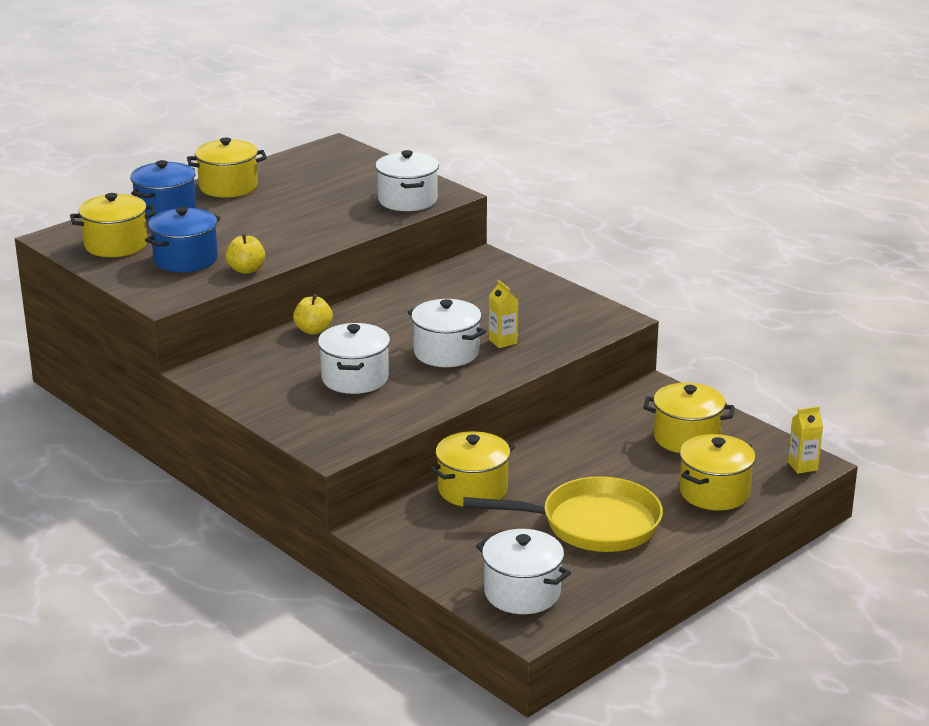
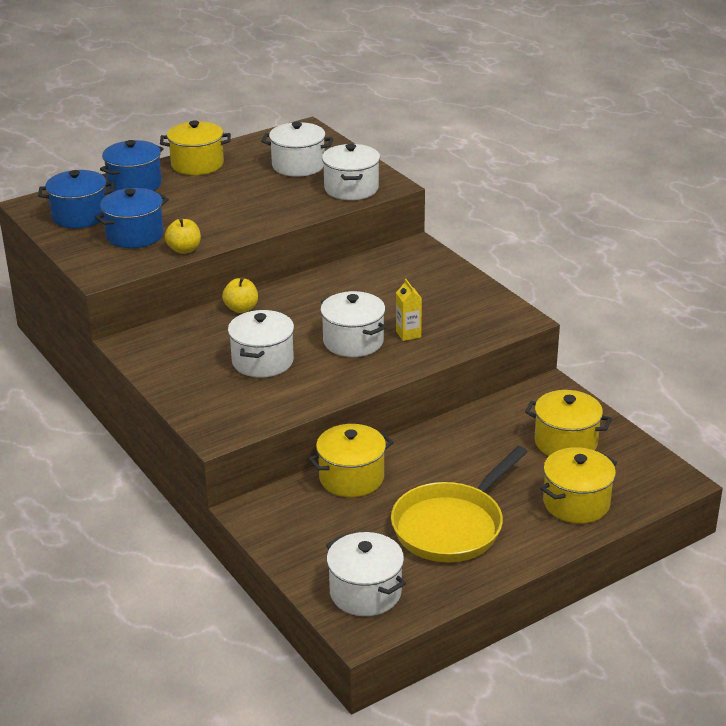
camera: 10 degrees right, 5 degrees up
(116, 245) = (80, 216): yellow pot -> blue pot
(341, 181) = (298, 165): none -> white pot
(592, 524) = (451, 526): yellow pan -> yellow pan turned 120 degrees clockwise
(802, 466) = (669, 483): yellow carton -> none

